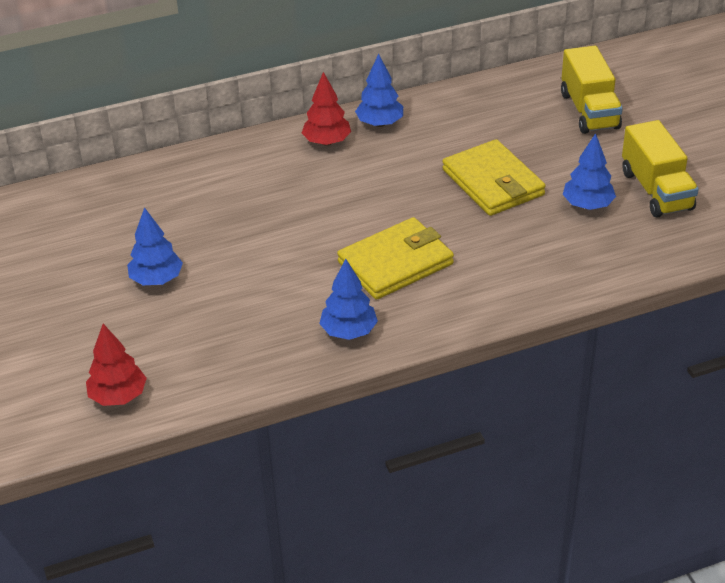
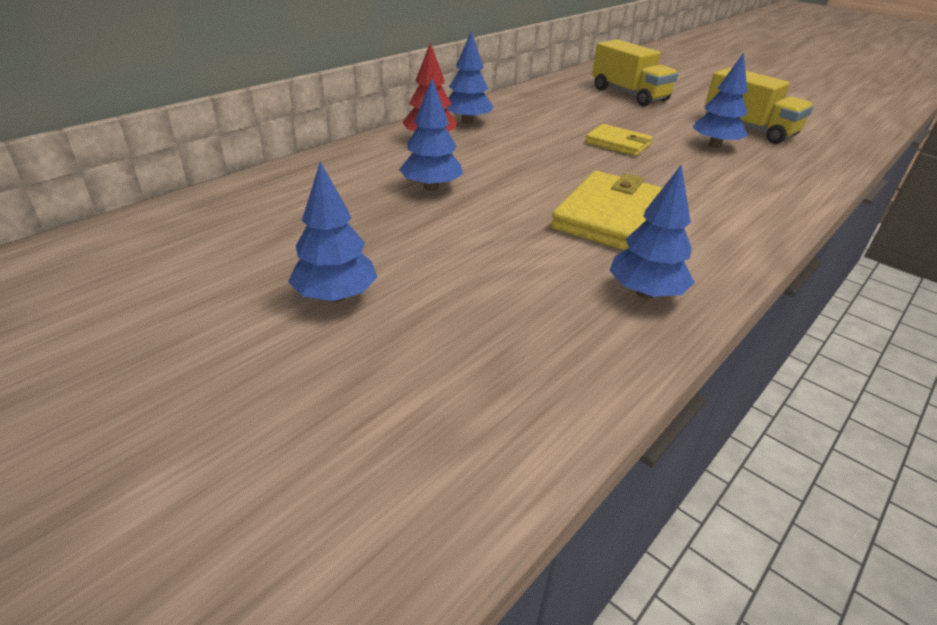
camera: 30 degrees left, 5 degrees down
(118, 396) = (400, 494): red tree -> none
(284, 199) = (431, 187): none -> blue tree
(492, 182) = (617, 144): yellow wallet -> yellow wallet, size x0.60

